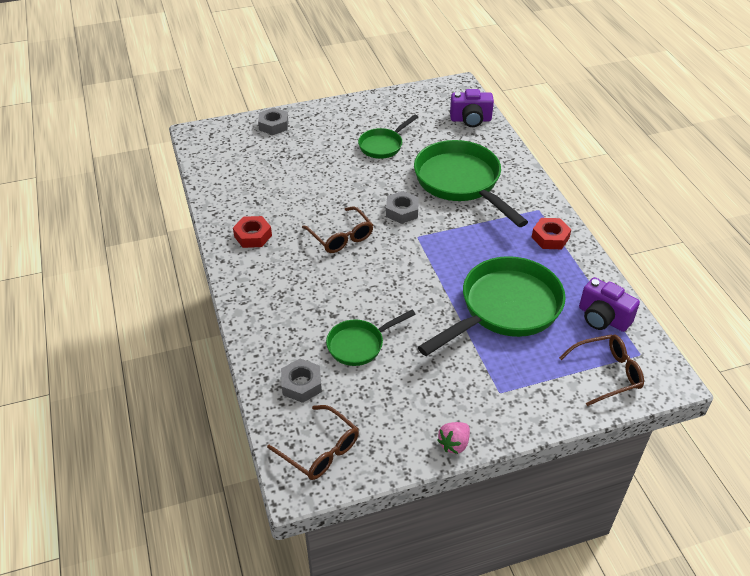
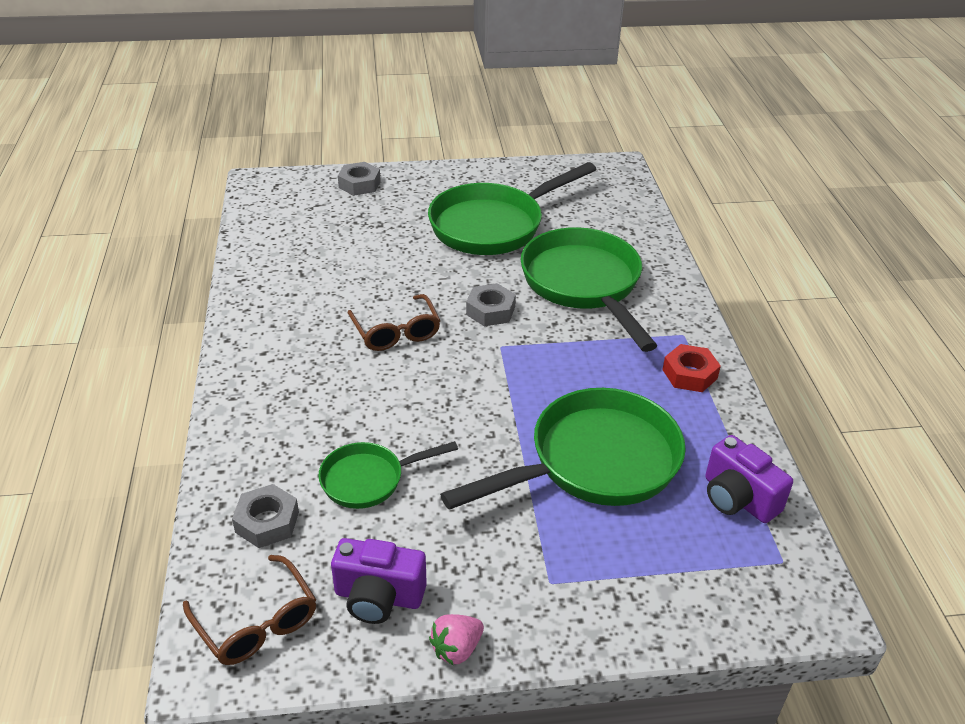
camera: 10 degrees right, 5 degrees down
(253, 236) = (279, 314): red nut -> none
(383, 145) = (493, 225): green pan -> green pan, size x1.88
(470, 120) = (622, 209): purple camera -> purple camera (378, 597)
(607, 373) = (723, 582): brown glasses -> none

